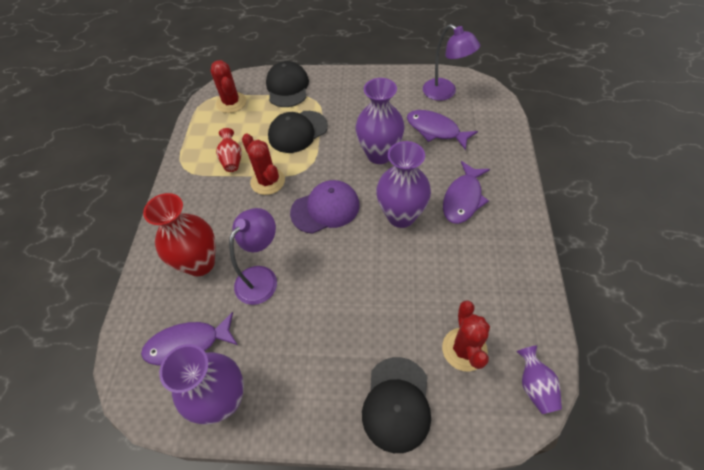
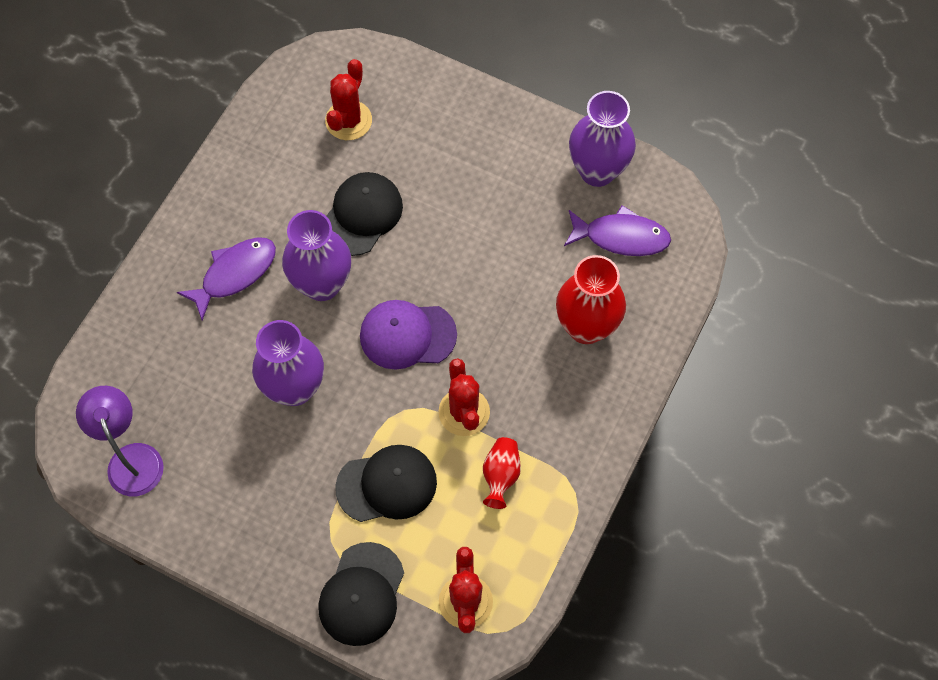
camera: 160 degrees left, 10 degrees up
(262, 277) = (519, 278): purple lamp -> none
(397, 404) = (438, 104): black cap -> black cap (362, 215)
(435, 130) = (194, 394): purple fish -> none
(535, 386) = (308, 68): purple vase -> none

